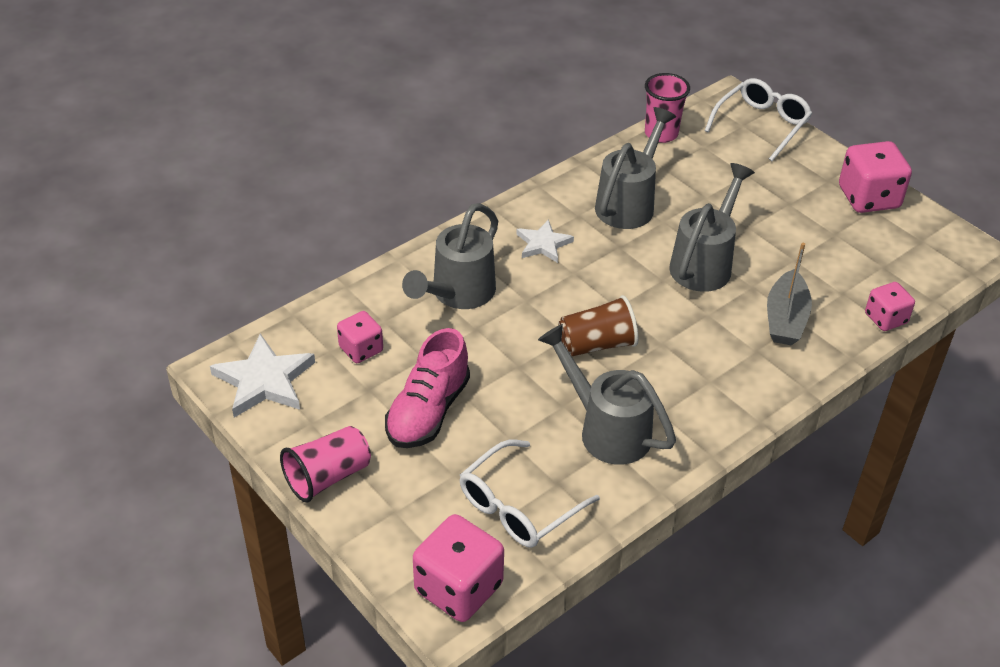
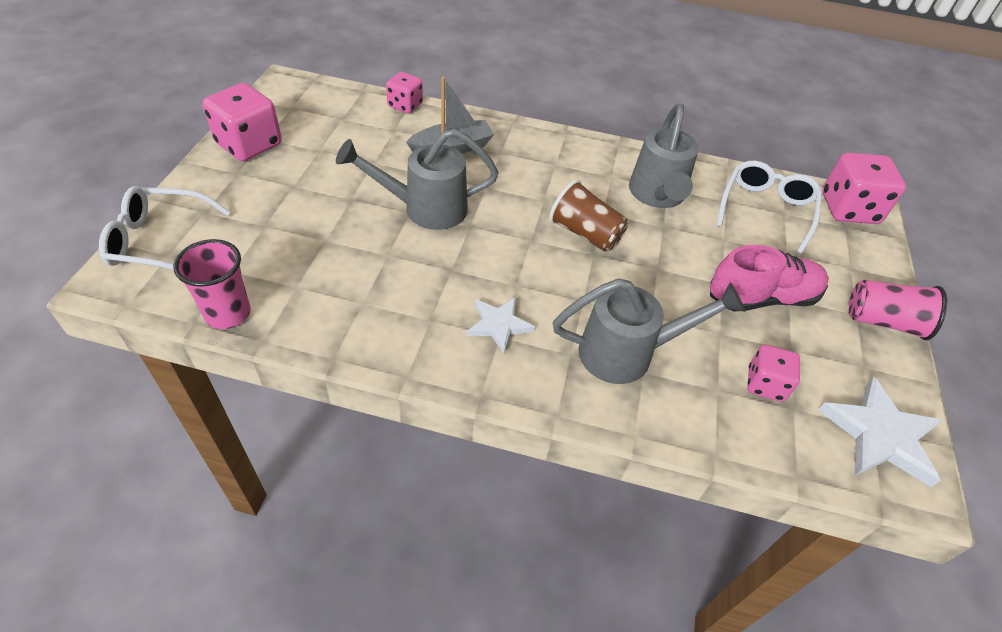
camera: 130 degrees left, 5 degrees up
(518, 506) = (765, 210): white glasses -> white glasses turned 75 degrees counterclockwise
(629, 203) = (379, 289): grey watering can -> none

